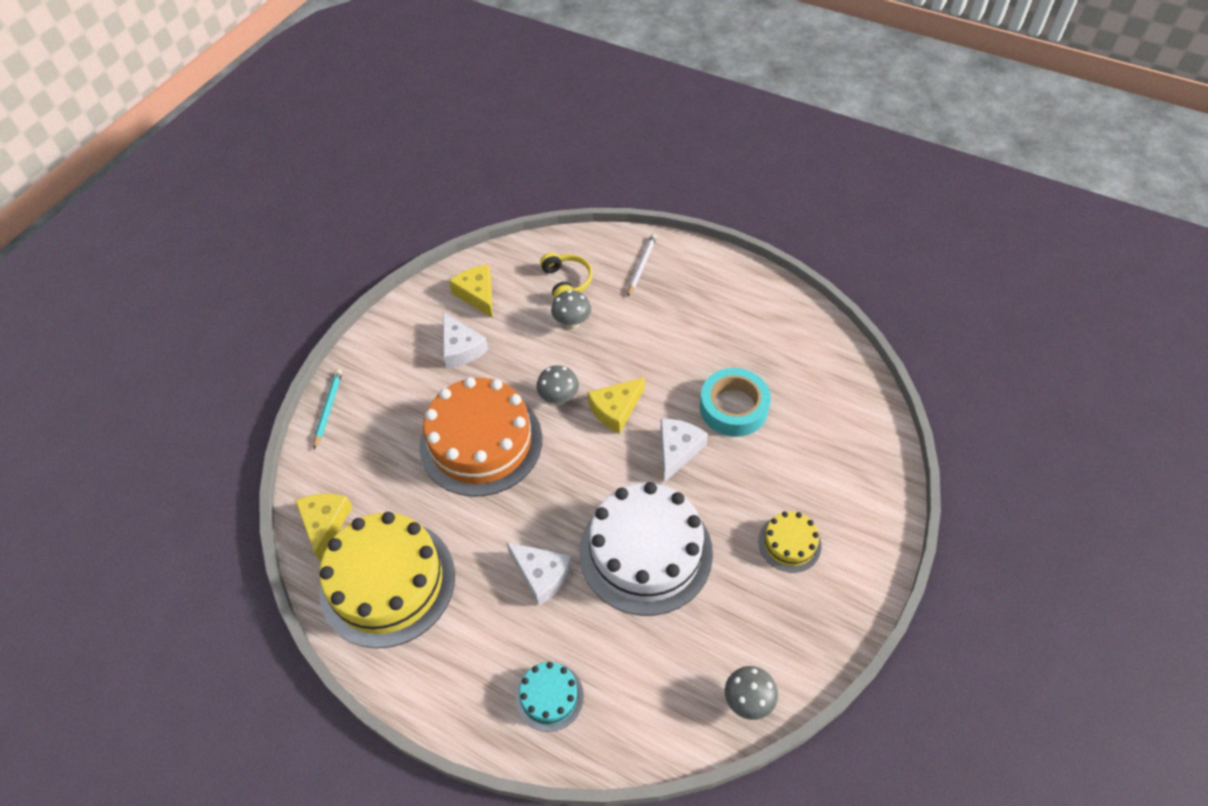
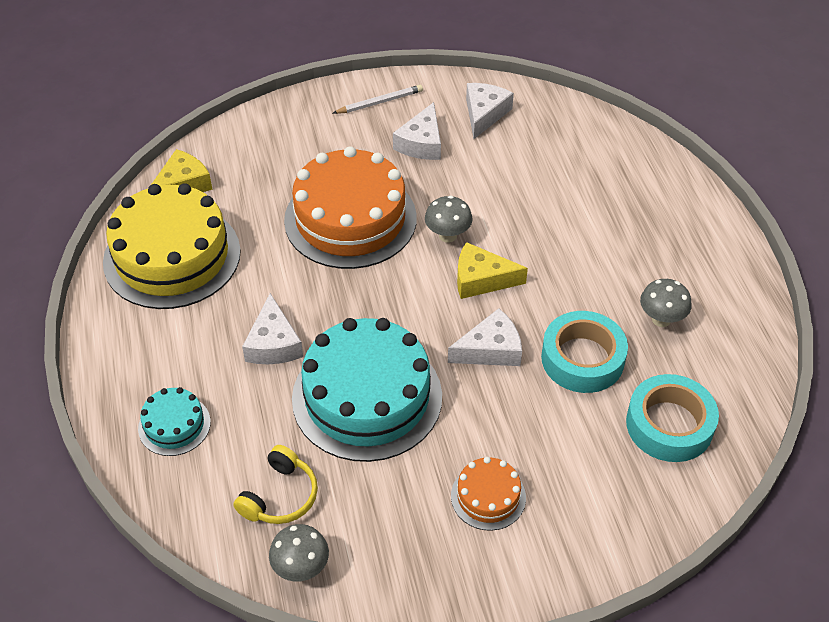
camera: 45 degrees right, 5 degrees down
(328, 408) = (278, 113): turquoise pencil -> none
(477, 294) = (484, 114): yellow cheese -> white cheese
(567, 282) = (569, 156): yellow headphones -> yellow headphones (280, 496)
(572, 323) = (532, 190): grey mushroom -> grey mushroom (661, 319)
(641, 265) = (651, 190): white pencil -> white pencil (380, 102)
(645, 552) = (367, 397): white cake -> turquoise cake
(789, 543) = (488, 496): yellow cake -> orange cake
(824, 405) = (669, 425): none -> turquoise tape

